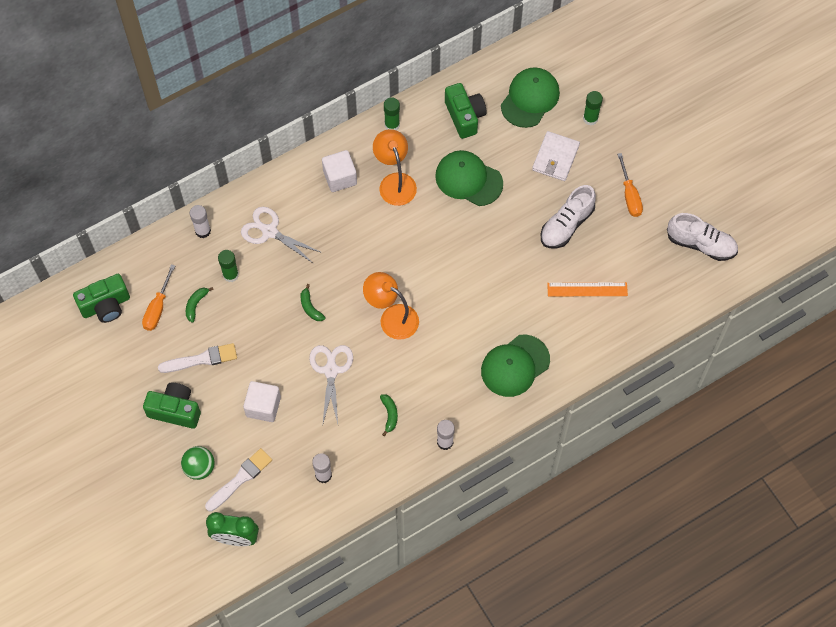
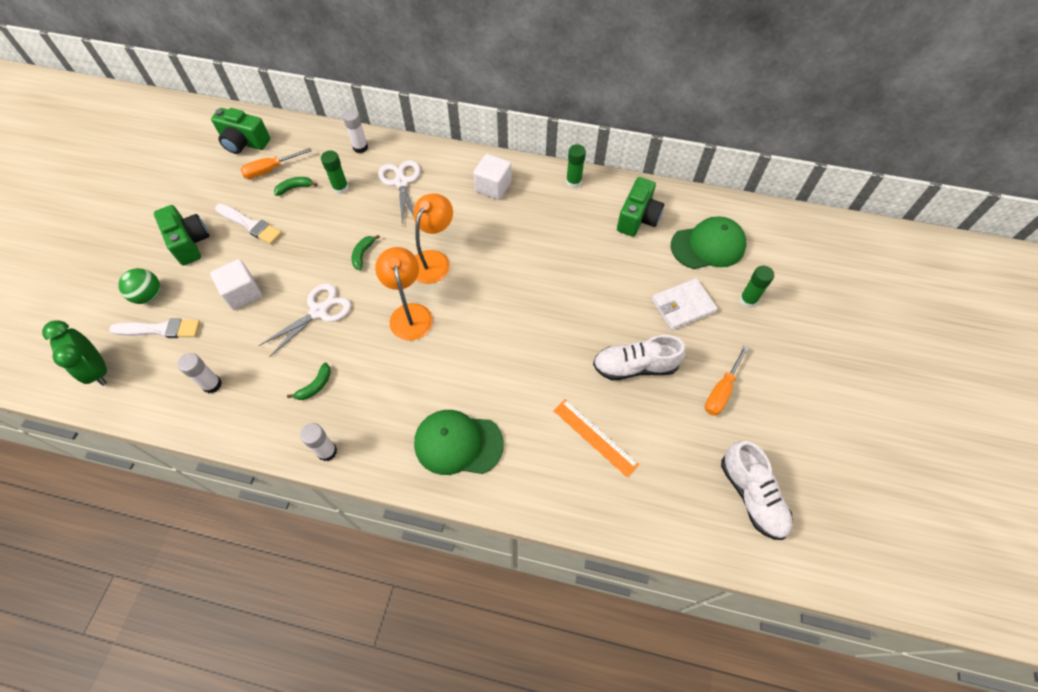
camera: 45 degrees right, 5 degrees down
(395, 182) = (529, 221): orange lamp -> orange lamp (434, 260)
(468, 179) = (589, 264): green cap -> none

